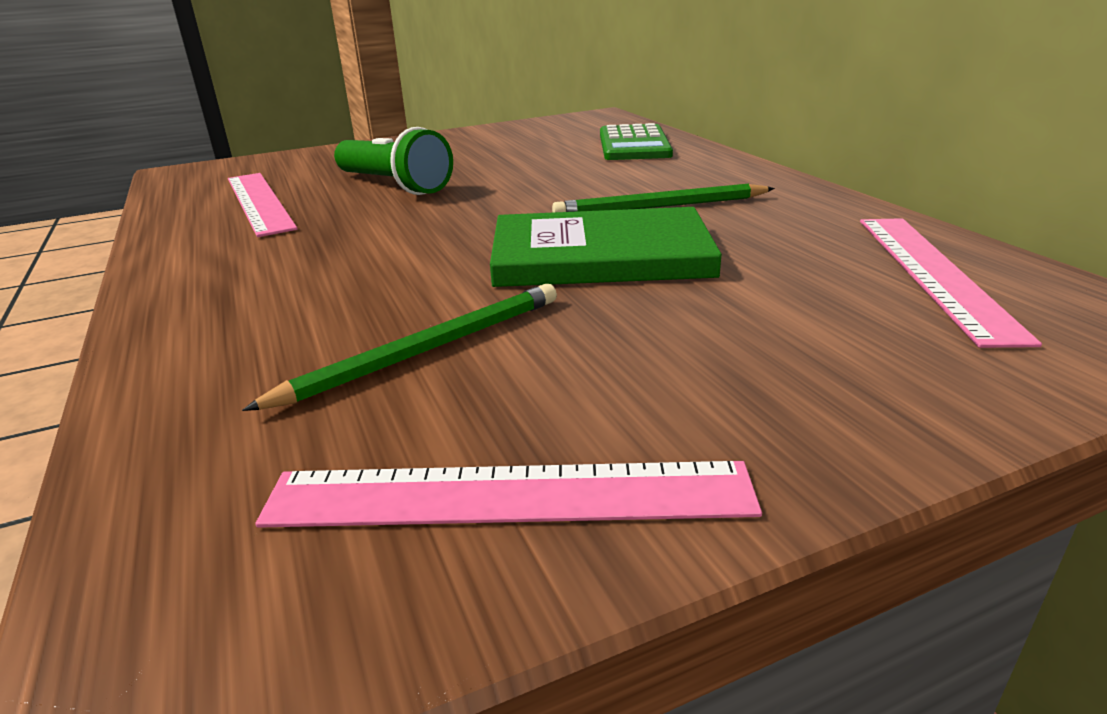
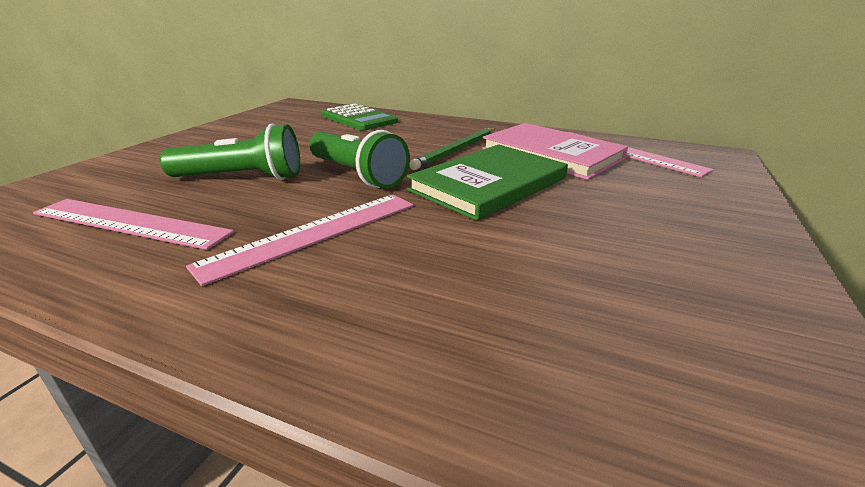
camera: 45 degrees left, 0 degrees up
(426, 350) = (531, 270): green pencil -> none
(491, 207) = (357, 175): none -> green flashlight
(509, 494) = (737, 316): pink ruler -> pink ruler (314, 233)
(787, 243) = (551, 154): none -> pink book

